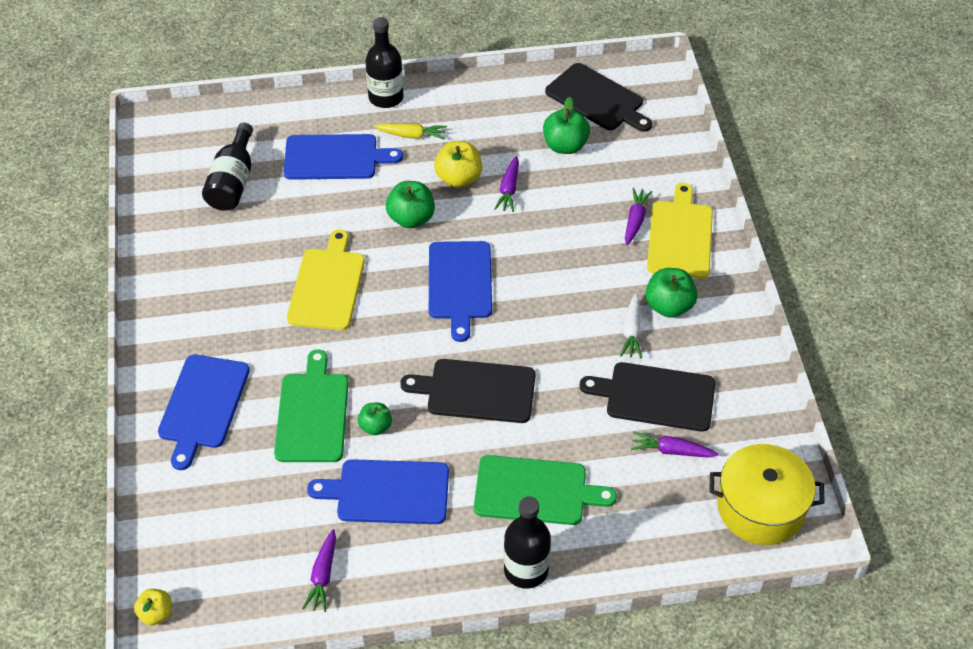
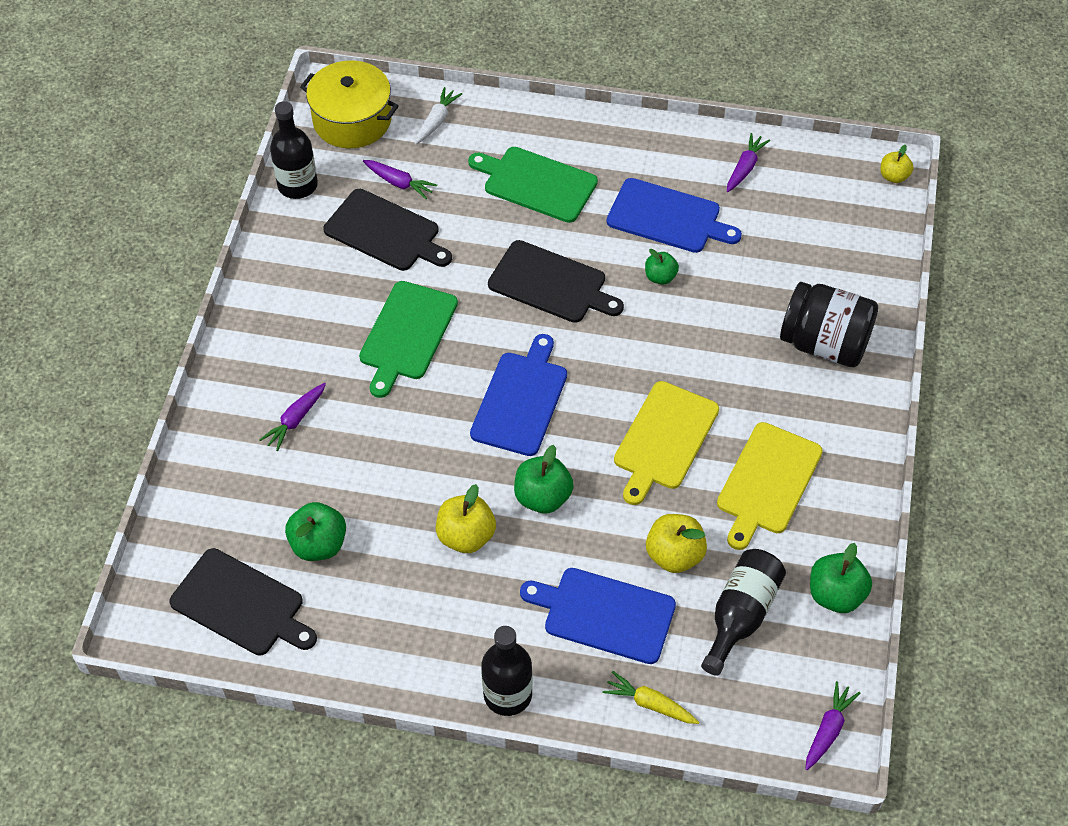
camera: 160 degrees left, 5 degrees up
(203, 405) = (824, 344): blue cutting board -> black jar
(294, 207) = (674, 555): none -> yellow apple
(312, 414) = (717, 306): green cutting board -> green cutting board (407, 334)
(411, 135) = (498, 620): yellow carrot -> yellow carrot (650, 704)
(509, 189) = (414, 503): purple carrot -> purple carrot (828, 730)
(526, 570) = (572, 128): black bottle -> black bottle (297, 185)
(597, 99) = (241, 604): black cutting board -> black cutting board turned 150 degrees clockwise
(631, 331) = (371, 299): white carrot -> white carrot (436, 121)
(669, 306) = (319, 314): green apple -> green apple (836, 595)
(680, 236) = (259, 387): yellow cutting board -> yellow cutting board (767, 482)

